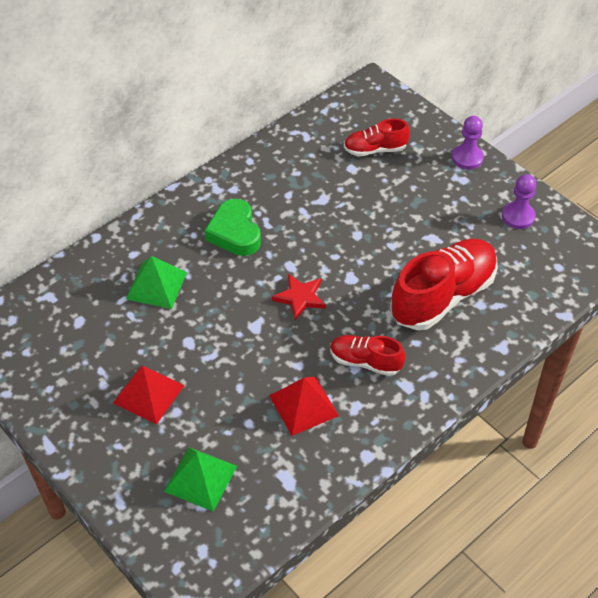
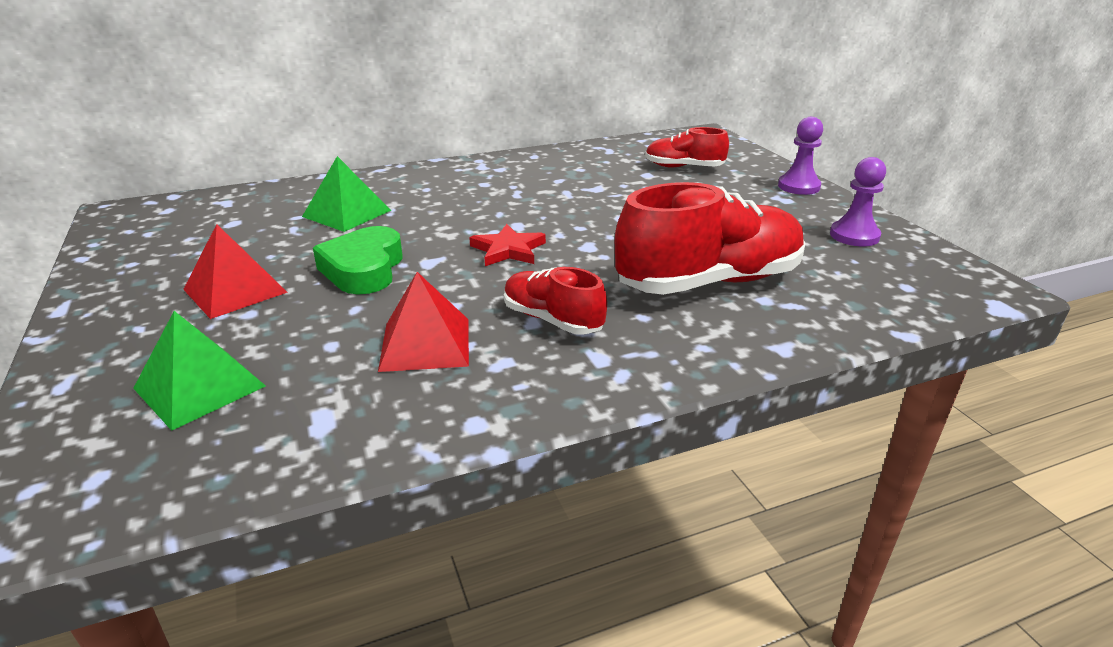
camera: 20 degrees right, 20 degrees down
(235, 233) = (473, 194): green heart -> green heart (364, 269)

